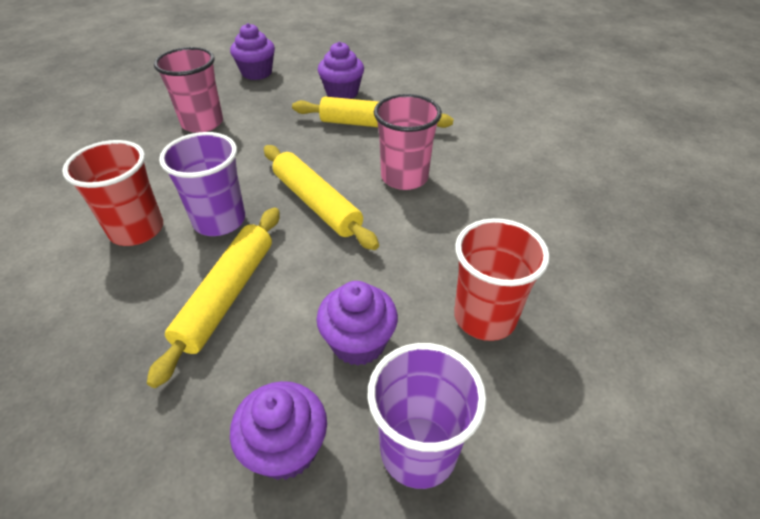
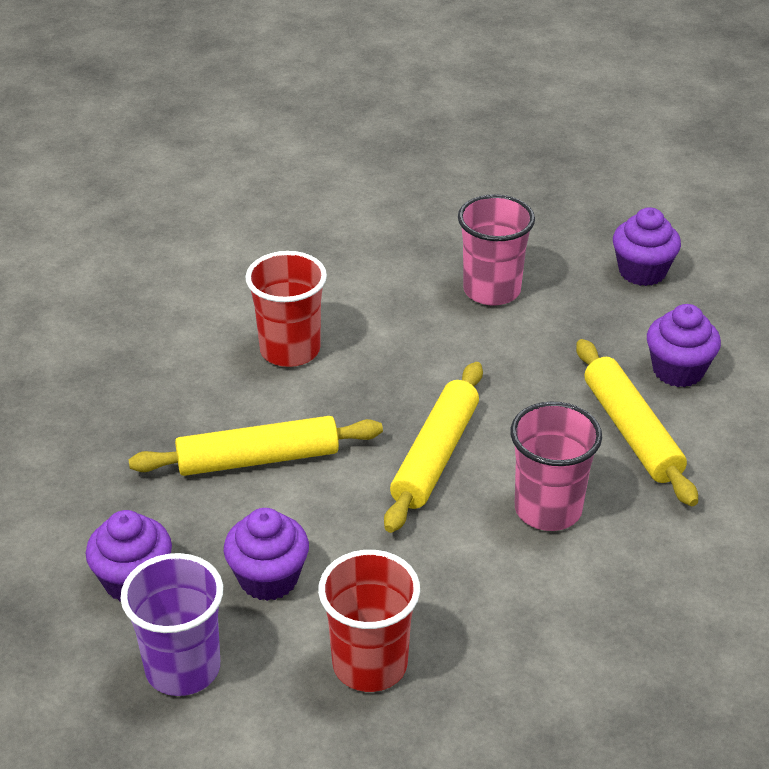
camera: 60 degrees right, 5 degrees down
(219, 221) = (347, 398): purple cup -> none

